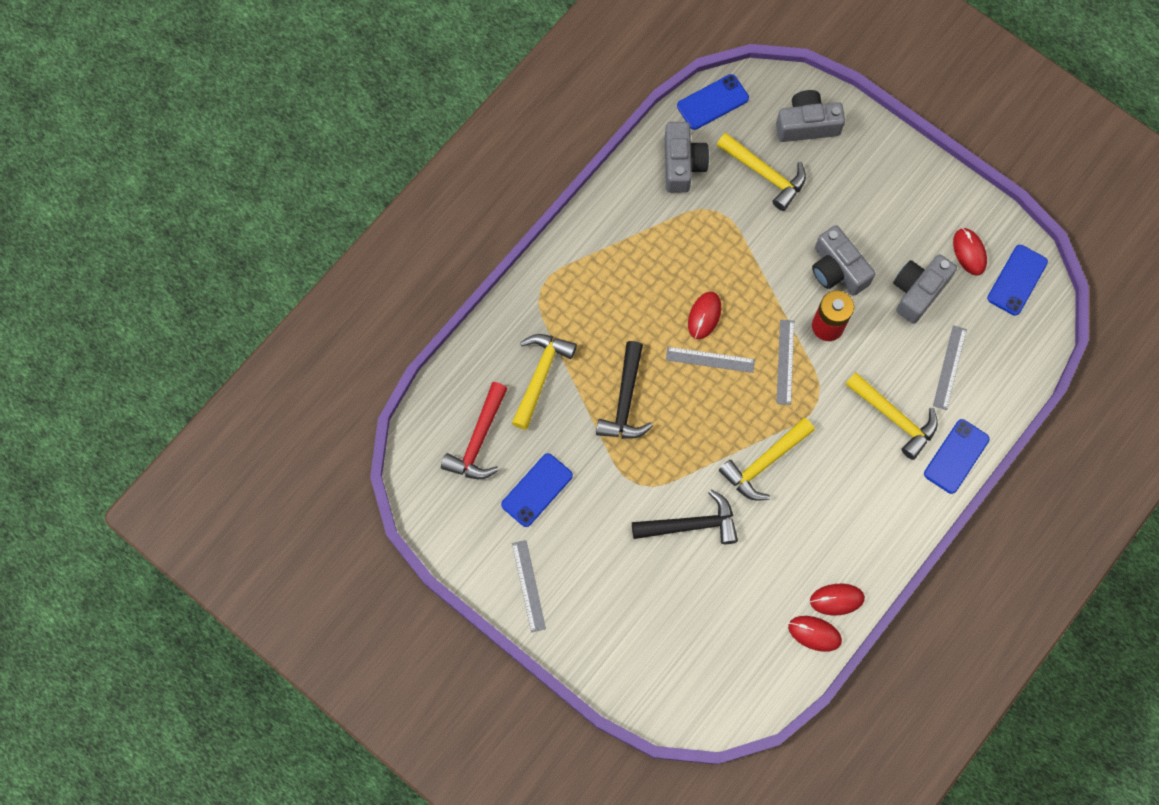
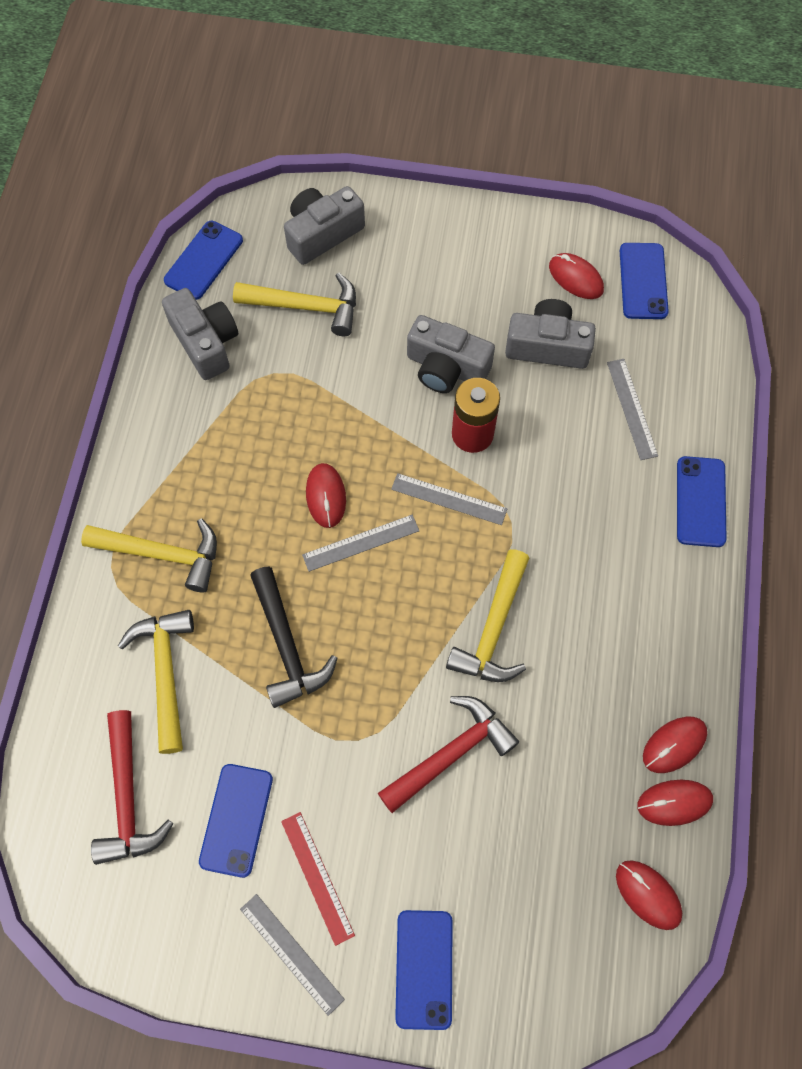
camera: 30 degrees left, 5 degrees down
(567, 551) = (317, 877): none -> red ruler
(602, 639) = (424, 969): none -> blue phone
(691, 525) = (451, 753): black hammer -> red hammer
(763, 676) = (648, 895): none -> red mouse
(785, 362) = (449, 499): grey ruler -> grey ruler turned 45 degrees counterclockwise
(894, 417) = (607, 495): yellow hammer -> yellow hammer (163, 554)
(918, 291) = (547, 346): grey camera -> grey camera turned 90 degrees clockwise

